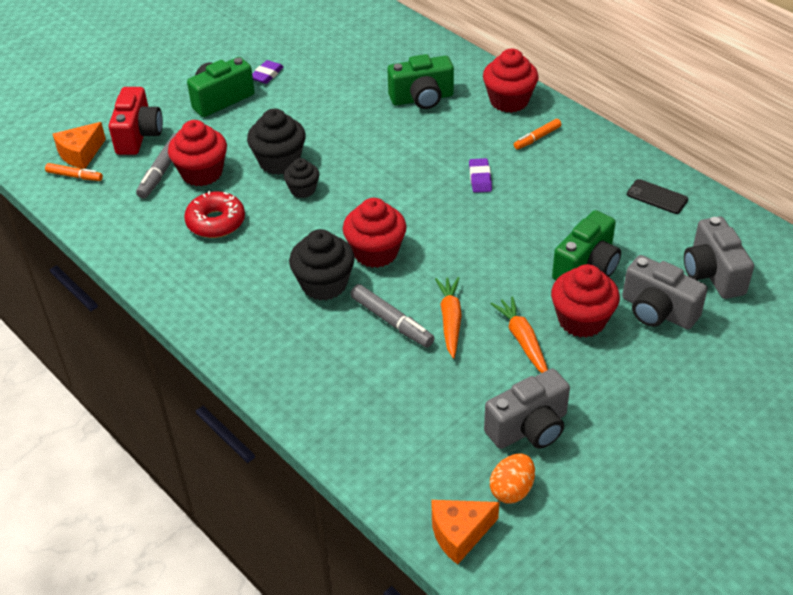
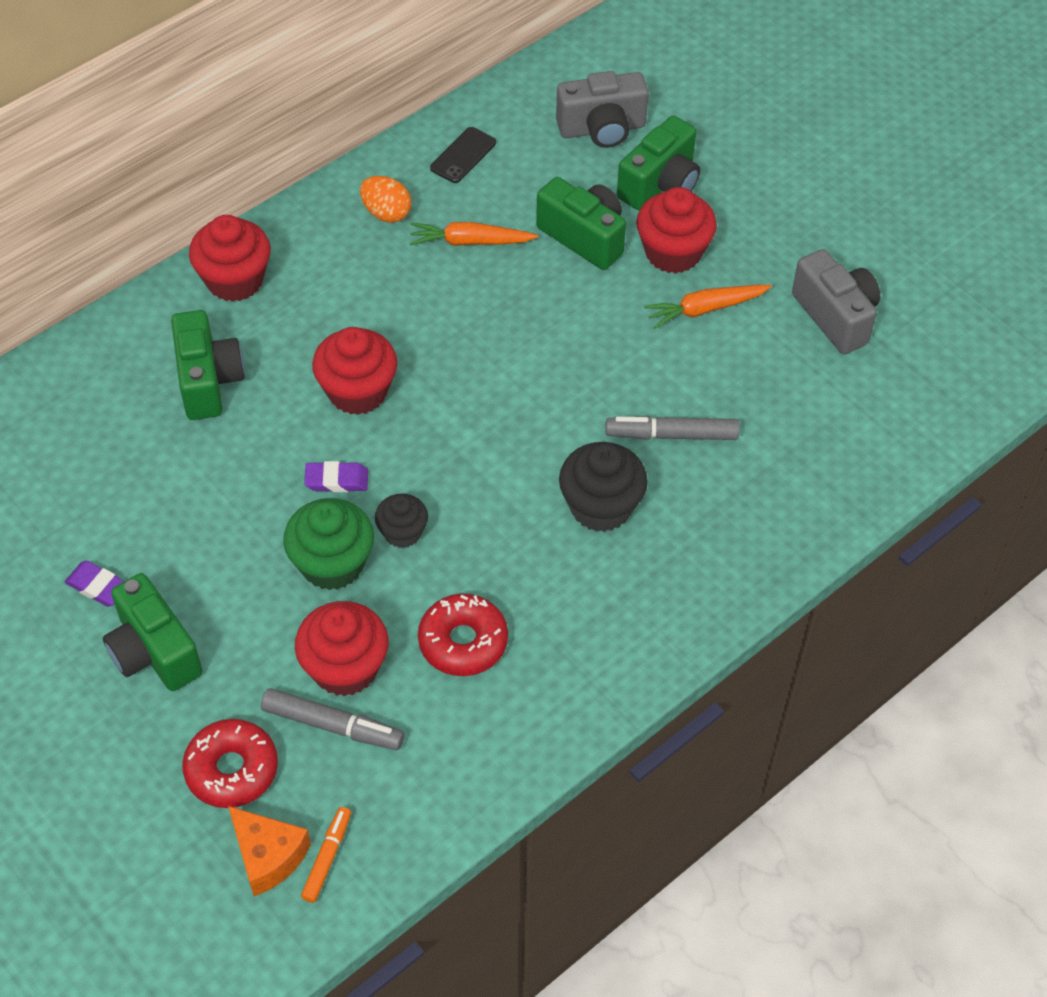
camera: 90 degrees left, 10 degrees up
(138, 135) = (232, 769): red camera -> red donut
(279, 161) = (332, 563): black cupcake -> green cupcake
(375, 252) = (543, 448): red cupcake -> red cupcake (357, 391)
(391, 322) = (671, 435): grey marker -> grey marker turned 135 degrees counterclockwise
(450, 320) = (670, 375): orange carrot -> orange carrot (470, 242)
(459, 534) = (979, 387): orange cheese -> none
(480, 178) = (404, 326): purple eraser -> purple eraser (336, 480)
(512, 490) = (919, 339): orange egg -> orange egg (386, 213)
(537, 138) = (326, 258): orange marker -> none
(657, 311) = (660, 184): grey camera -> green camera

